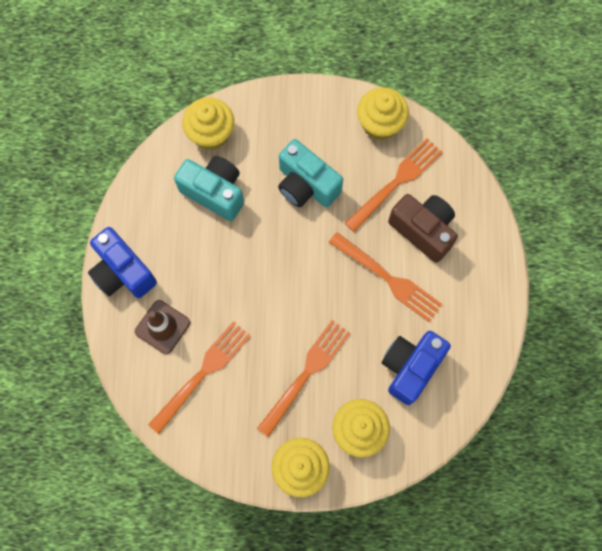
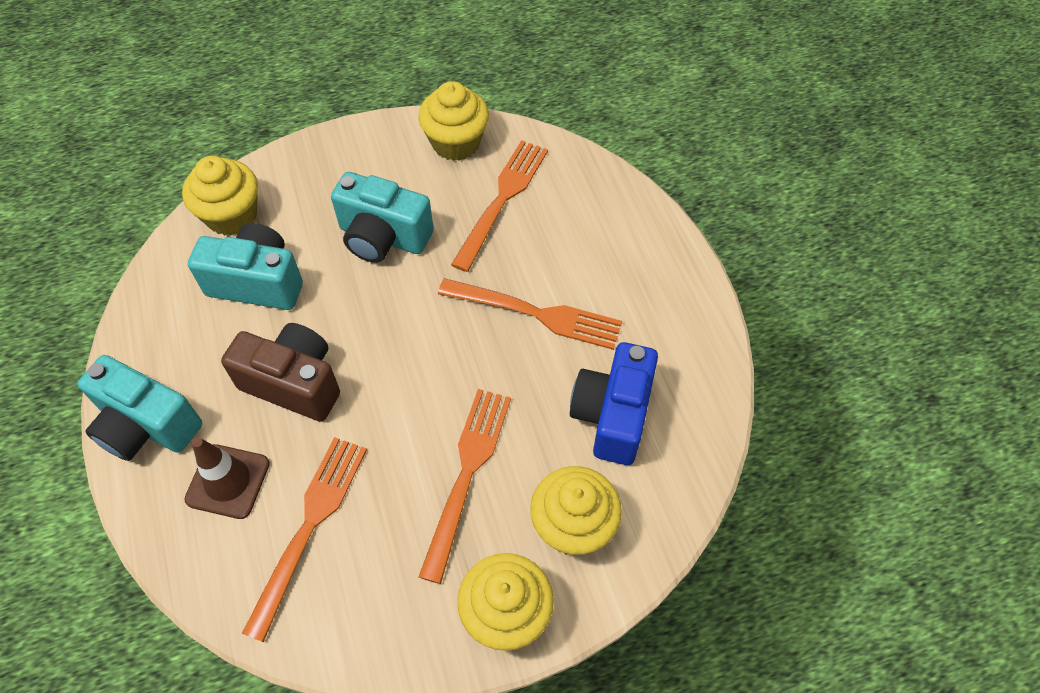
camera: 20 degrees left, 15 degrees down
(123, 272) = (146, 425): blue camera -> turquoise camera
(423, 230) = (559, 243): brown camera -> brown camera (294, 383)

